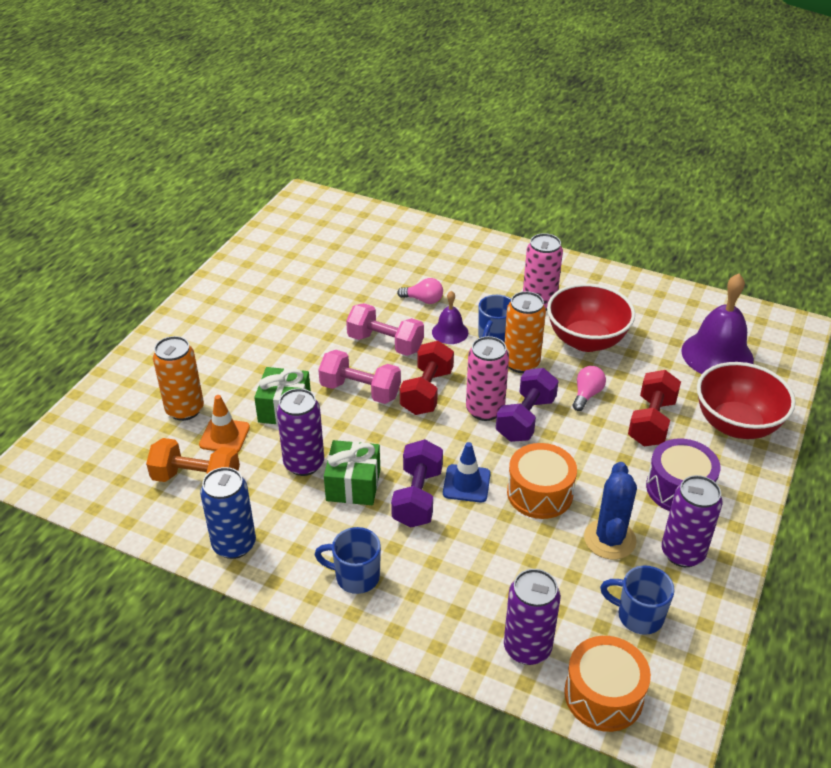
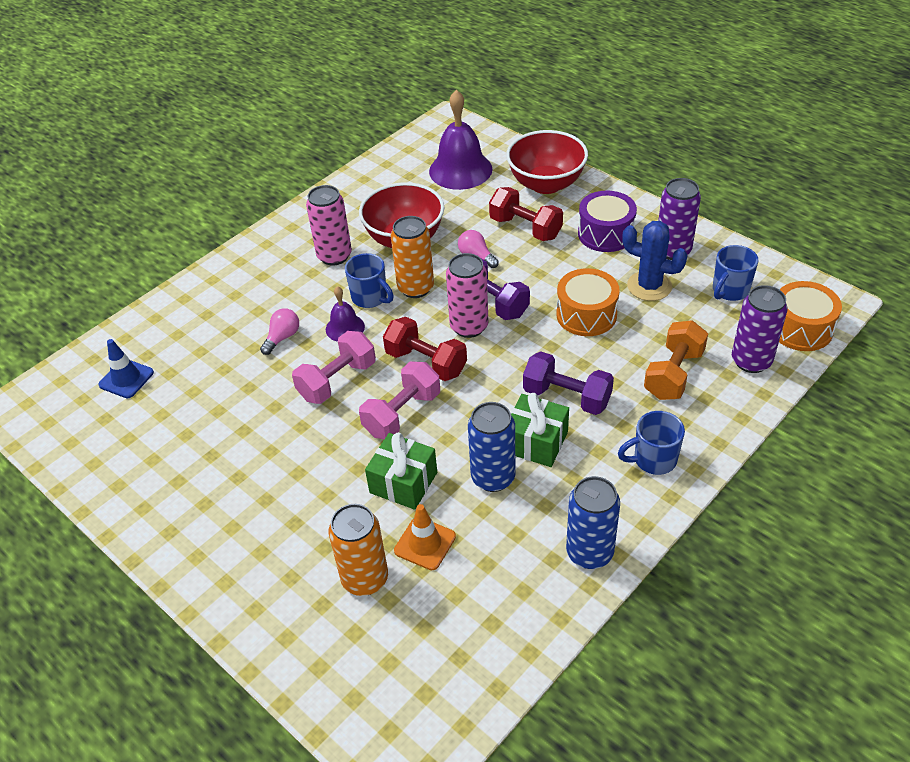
camera: 70 degrees left, 5 degrees up
(196, 479) = (483, 578): orange dumbbell -> orange dumbbell (673, 374)
(304, 464) = (493, 477): purple can -> blue can
(355, 577) = (653, 460): blue mug -> blue mug turned 45 degrees clockwise
(466, 483) = (560, 359): blue traffic cone -> blue traffic cone (126, 379)

